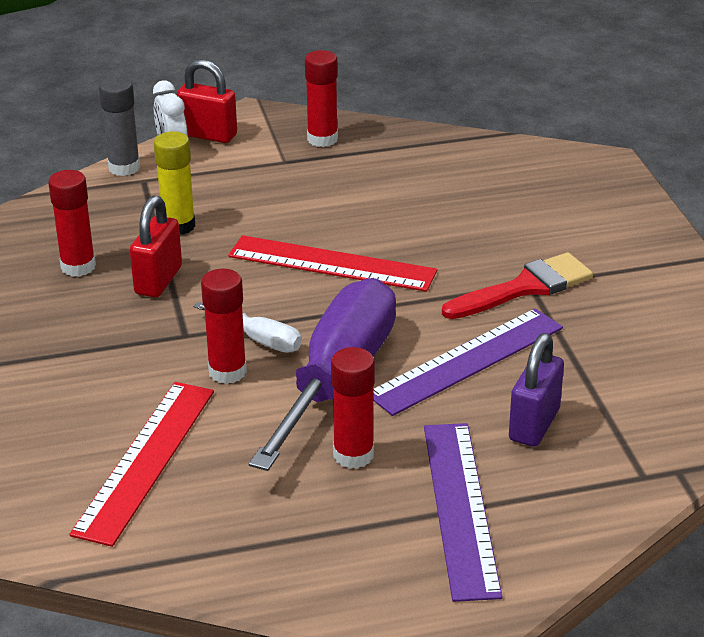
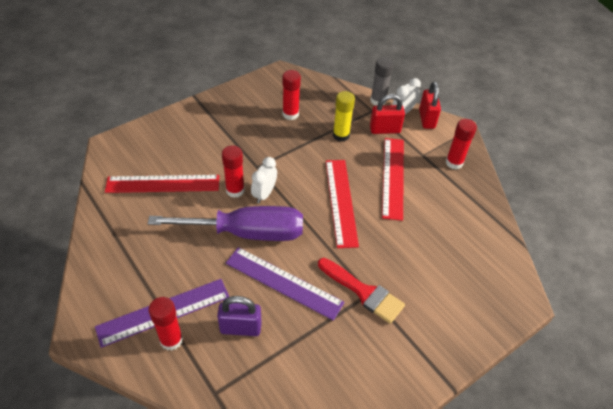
camera: 65 degrees right, 15 degrees up
(158, 280) = (293, 143): red padlock -> red padlock (385, 130)
(260, 340) = (264, 194): white screwdriver -> white clock
(313, 201) = (393, 177): none -> red ruler
(353, 455) = (190, 256): red glue stick -> red glue stick (171, 340)

